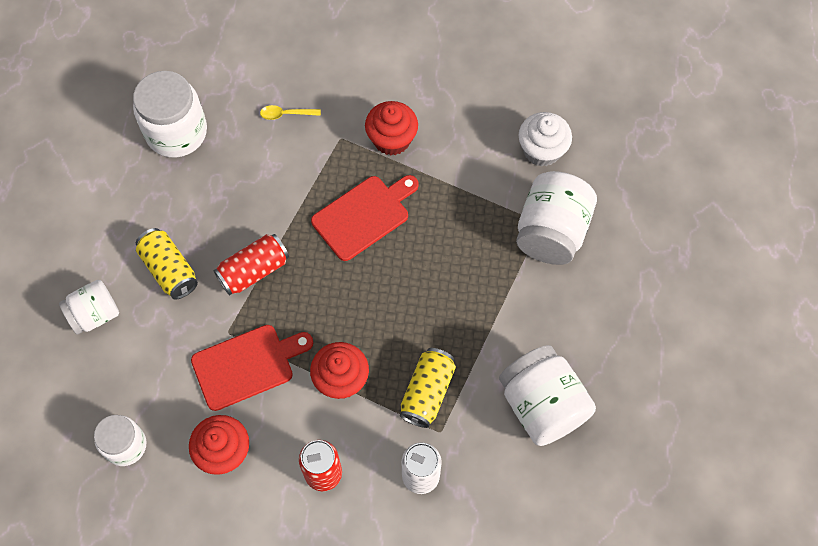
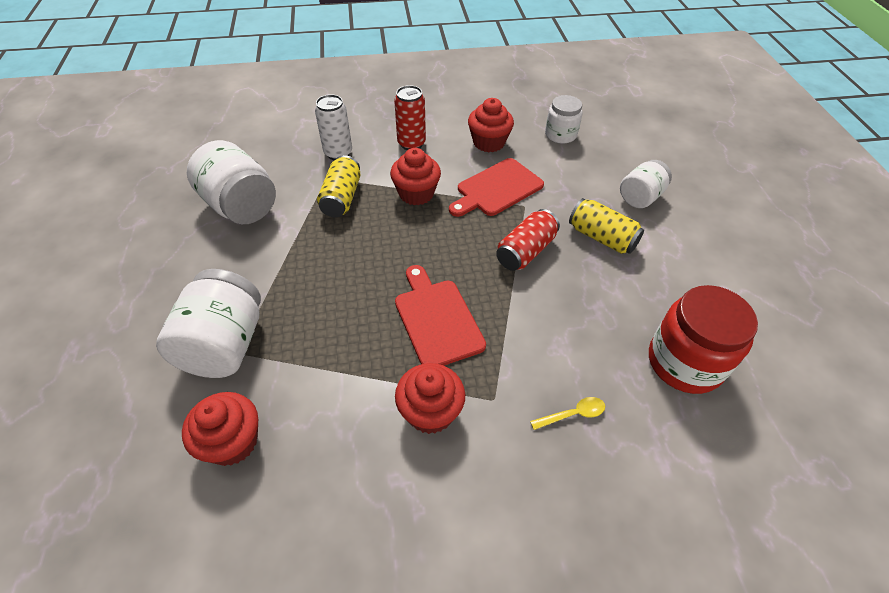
camera: 165 degrees right, 15 degrees down
(176, 132) = (684, 362): white jar -> red jar
(364, 216) = (437, 319): red cutting board -> red cutting board turned 120 degrees clockwise
(542, 150) = (232, 442): white cupcake -> red cupcake

